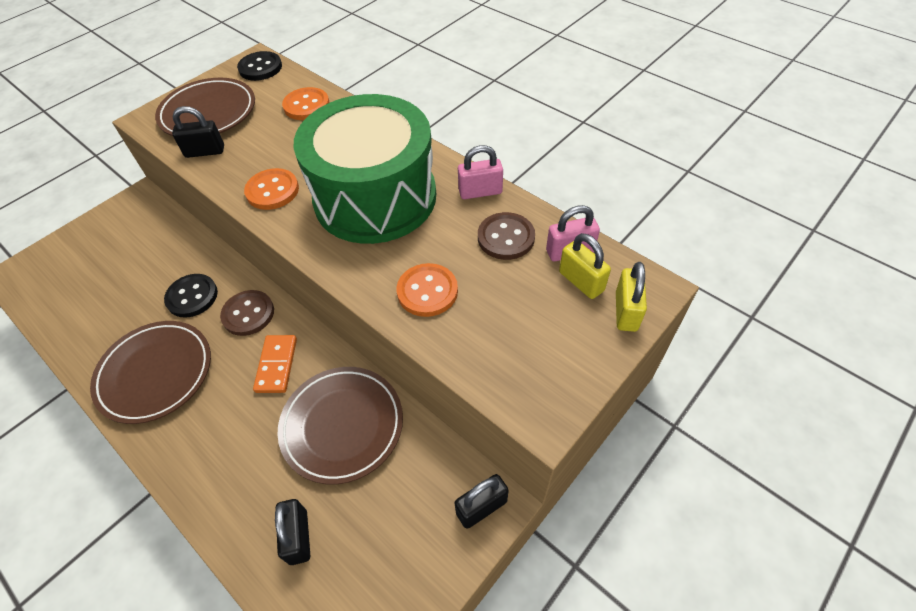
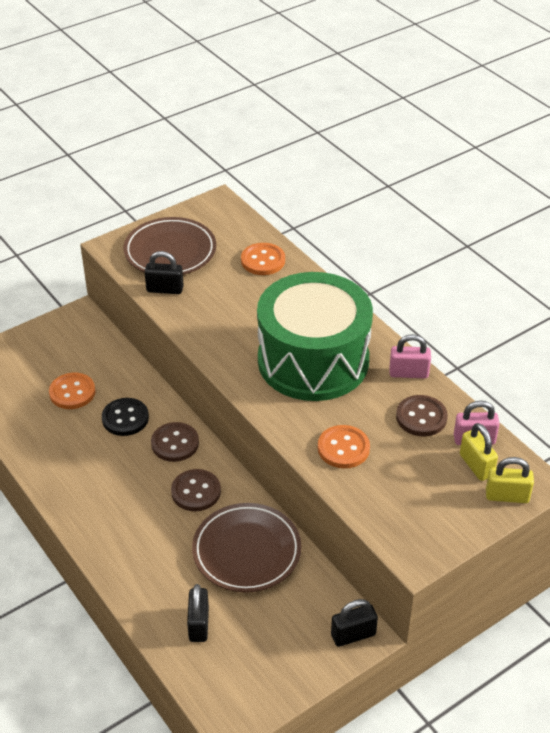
camera: 10 degrees right, 10 degrees down
(155, 373) = (89, 477): brown plate -> none
(260, 68) = (223, 212): black button -> none
(272, 191) = (222, 337): orange button -> orange button (72, 392)
(277, 365) = (196, 491): orange domino -> brown button
(626, 311) = (507, 496): yellow padlock -> yellow padlock turned 75 degrees clockwise

